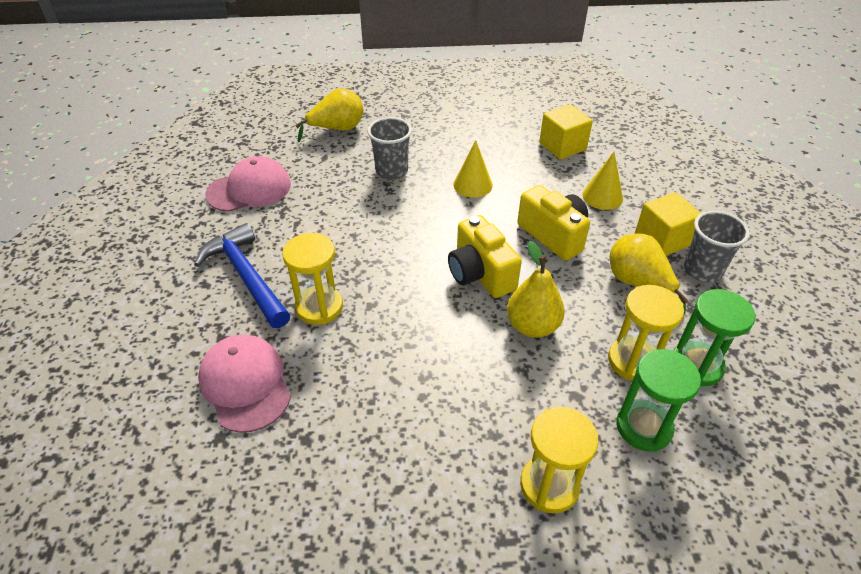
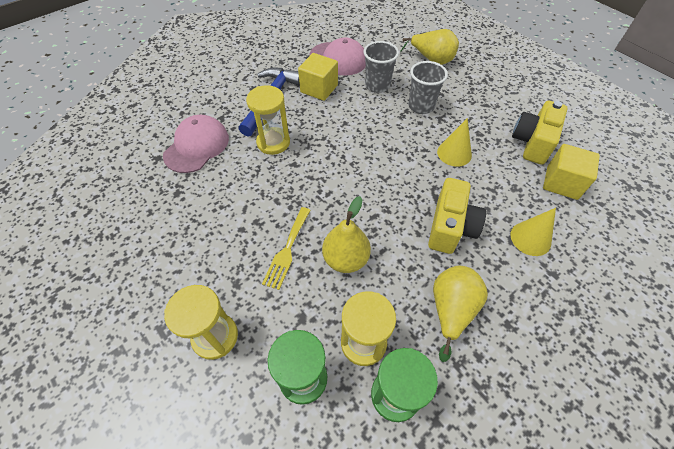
camera: 55 degrees right, 10 degrees up
(480, 274) = (369, 204): yellow camera -> yellow camera (532, 143)
(485, 368) = (287, 250): none -> yellow fork
(662, 240) = (522, 306): yellow cube -> yellow cube (319, 89)
(702, 270) = (515, 356): grey cup -> grey cup (377, 85)

